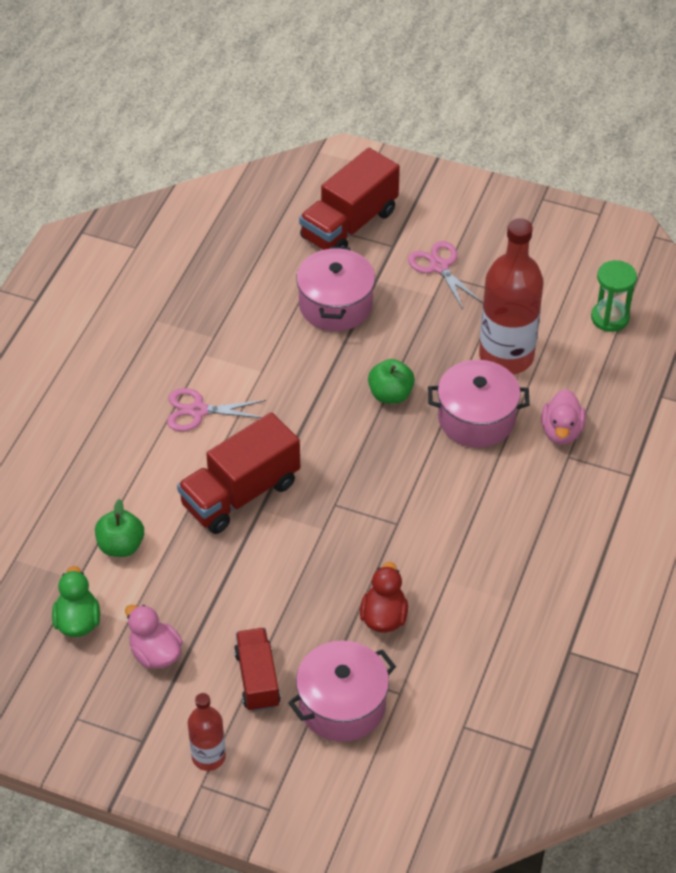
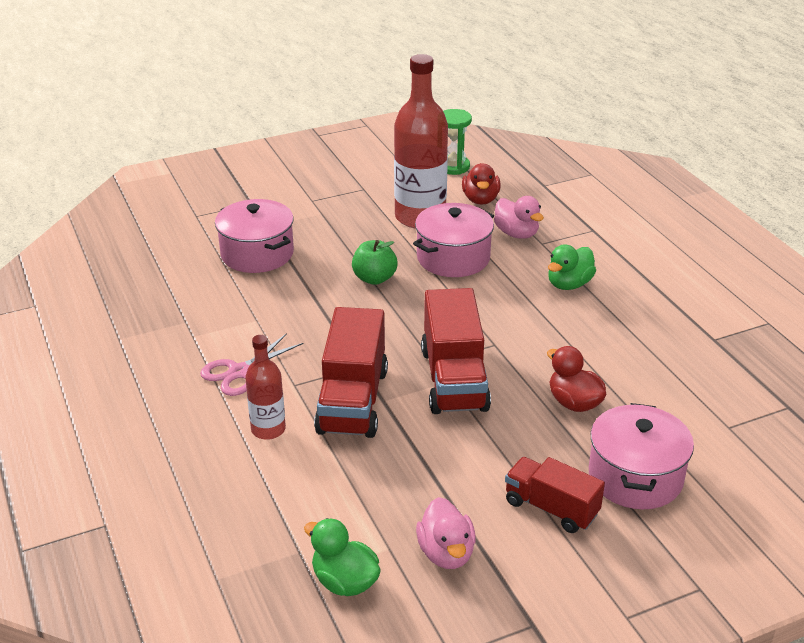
camera: 45 degrees left, 15 degrees down
(121, 546) = (304, 500): green apple -> none
(155, 653) = (446, 553): pink duck -> pink duck turned 105 degrees counterclockwise
(208, 756) = (600, 591): red bottle -> red bottle (268, 429)
(349, 225) = (201, 208): red truck -> red truck (454, 379)
(439, 267) = (302, 197): pink scissors -> none
(531, 513) = (569, 284): none -> green duck
(582, 372) = (480, 199): none -> red duck

